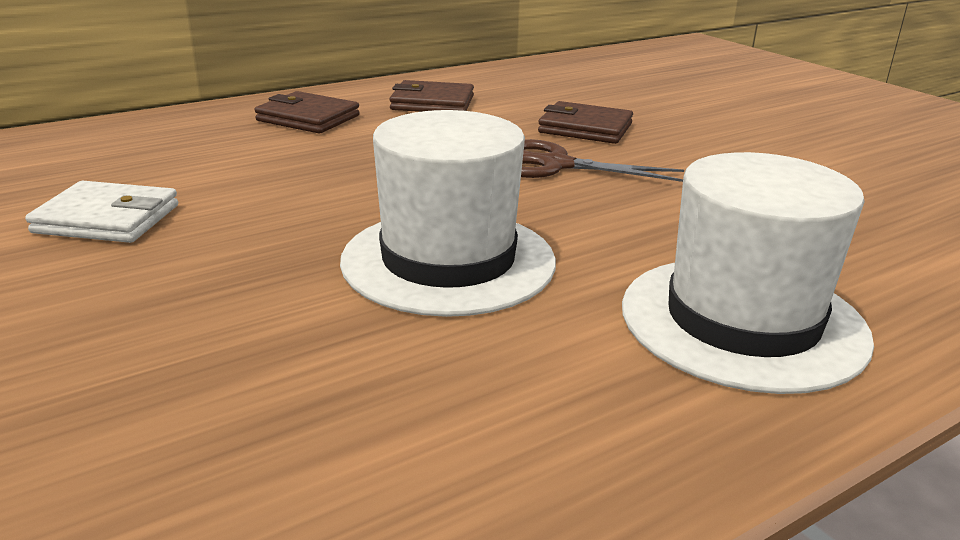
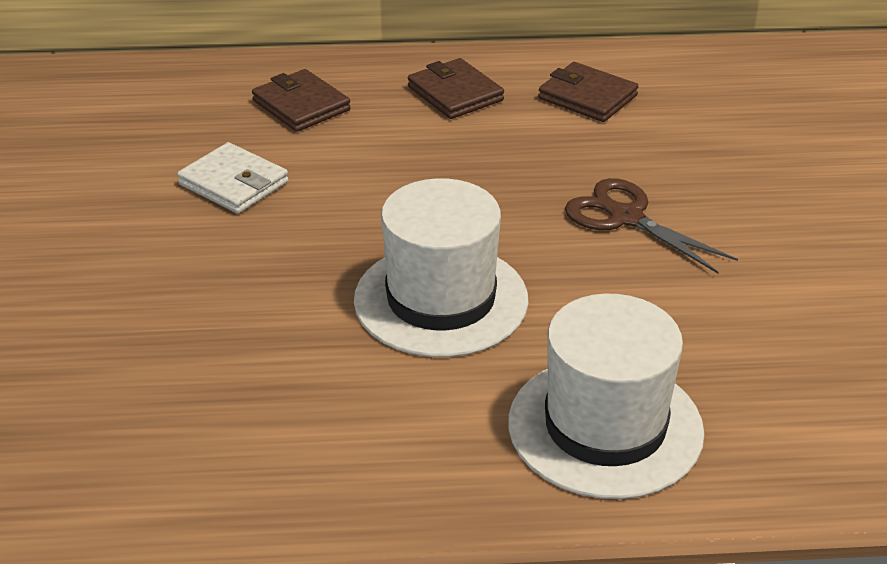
camera: 30 degrees right, 10 degrees up
(585, 128) = (706, 174): brown wallet -> brown wallet (301, 105)

